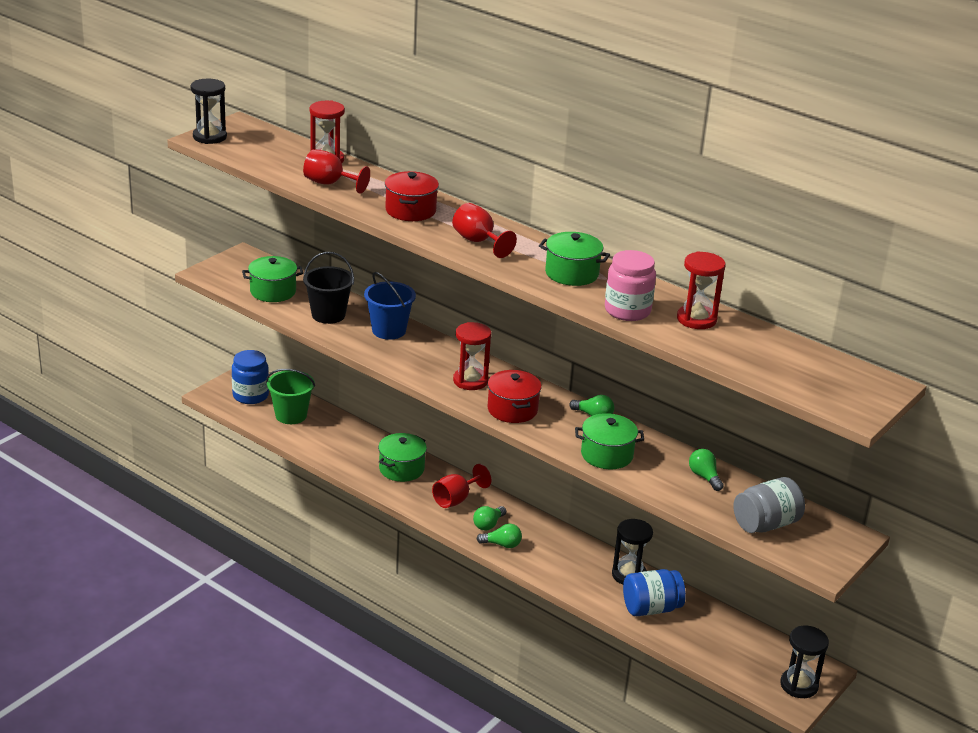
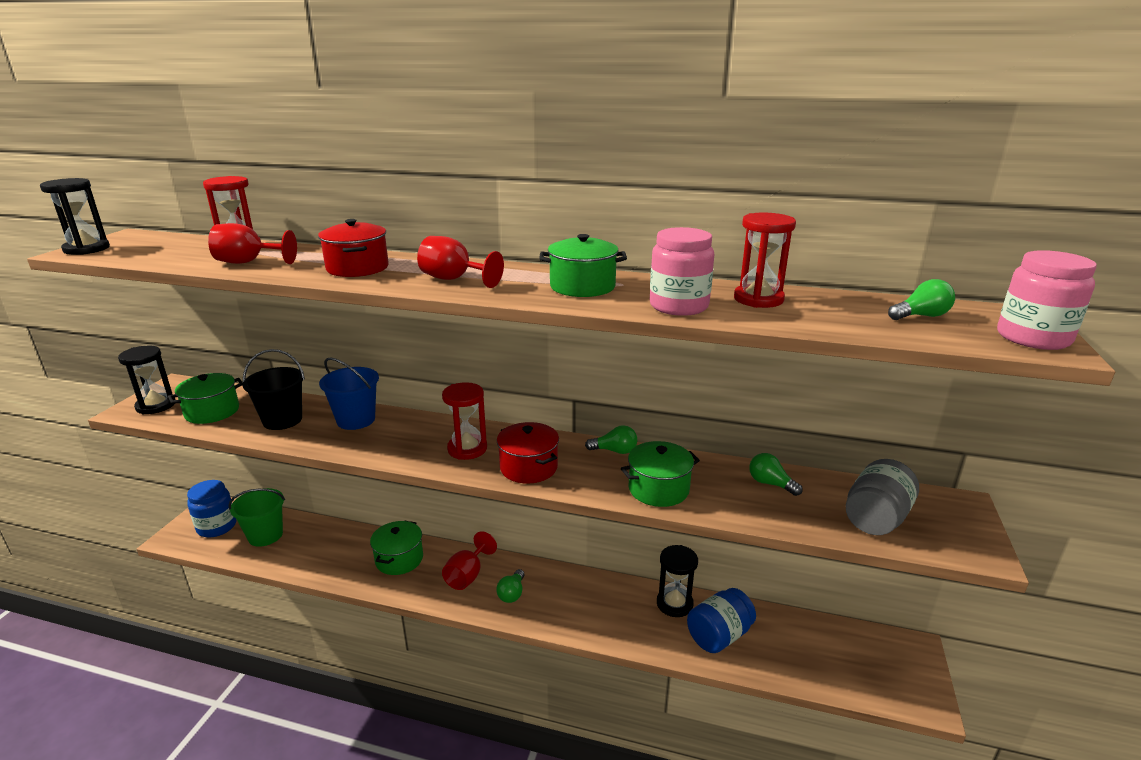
camera: 20 degrees left, 5 degrees down
(502, 544) = (536, 612): green light bulb -> green light bulb (921, 316)
(799, 685) = (912, 676): black hourglass -> black hourglass (156, 405)
(856, 403) = (1033, 338): none -> pink jar

